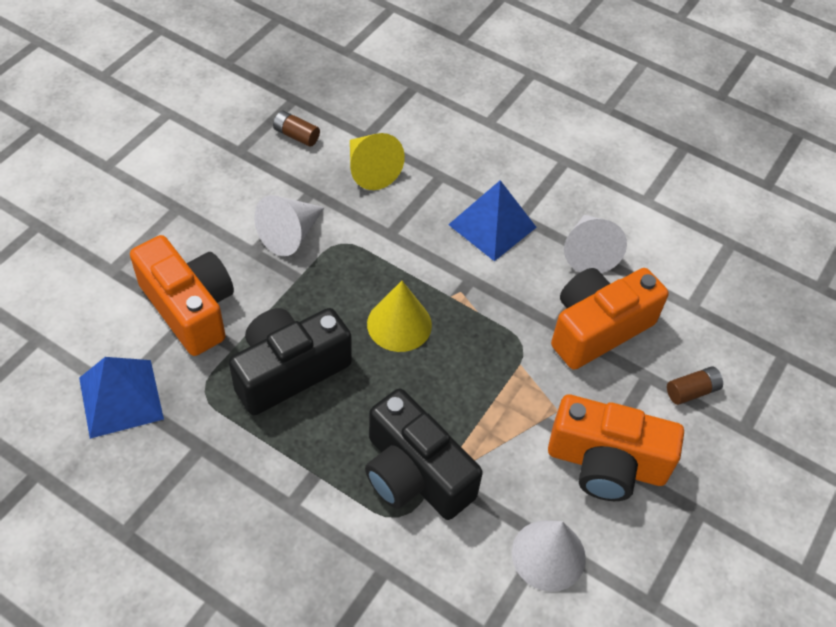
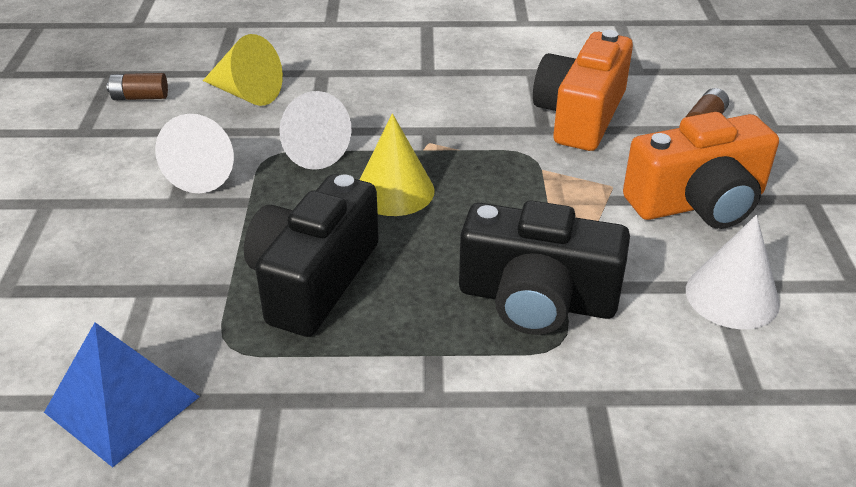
camera: 30 degrees left, 15 degrees down
(189, 308) = (140, 279): orange camera -> none
(492, 226) = (409, 87): blue pyramid -> none
(588, 252) = (513, 71): white cone -> white cone (309, 150)

